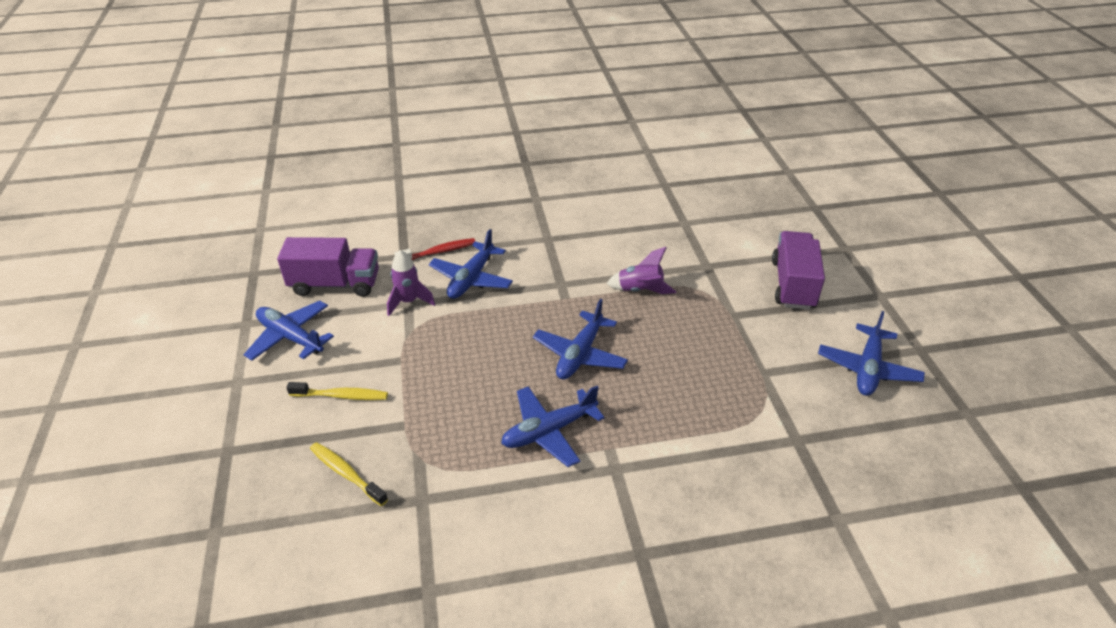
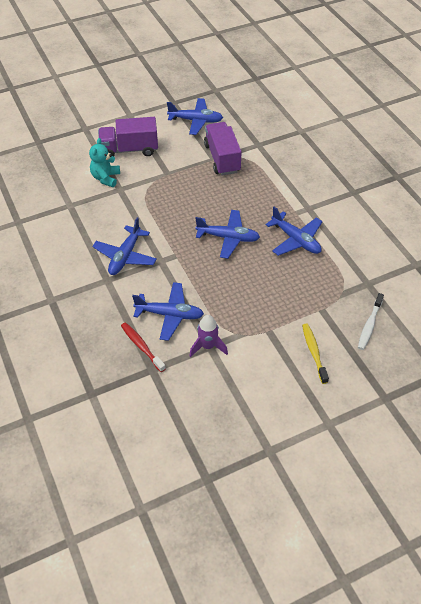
camera: 105 degrees left, 10 degrees up
(291, 337) = (272, 410): blue plane -> blue plane (125, 256)
(335, 284) = (203, 405): purple truck -> purple truck (222, 158)
(346, 473) = (369, 325): yellow toothbrush -> white toothbrush
(640, 290) = (155, 218): purple rocket -> none
(732, 256) = (106, 178): none -> turquoise teddy bear

